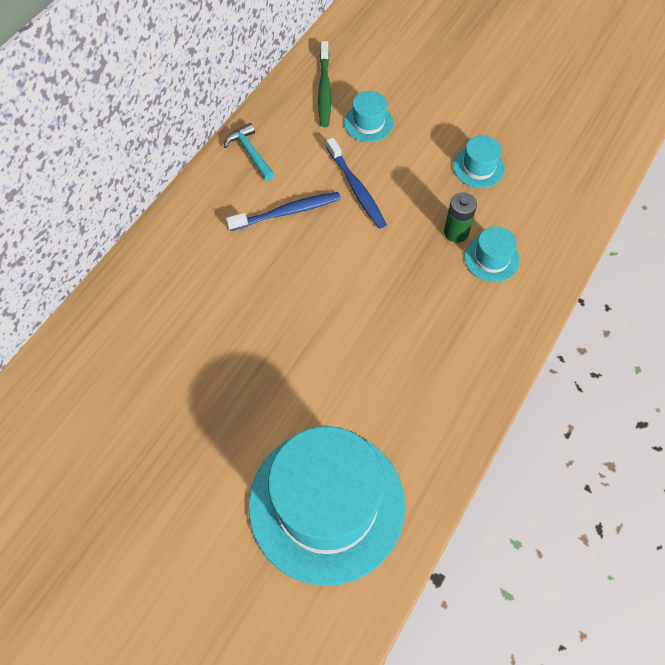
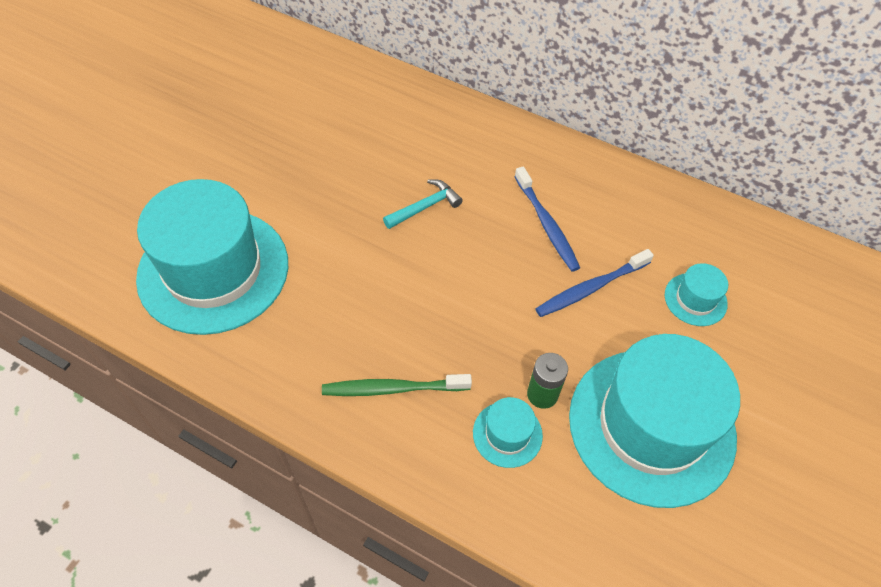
camera: 85 degrees right, 5 degrees down
(250, 153) = (621, 188): turquoise hammer -> turquoise hammer (425, 207)
(324, 90) = (736, 252): green toothbrush -> green toothbrush (393, 388)
(478, 167) = (651, 425): turquoise hat -> turquoise hat, size x2.40

